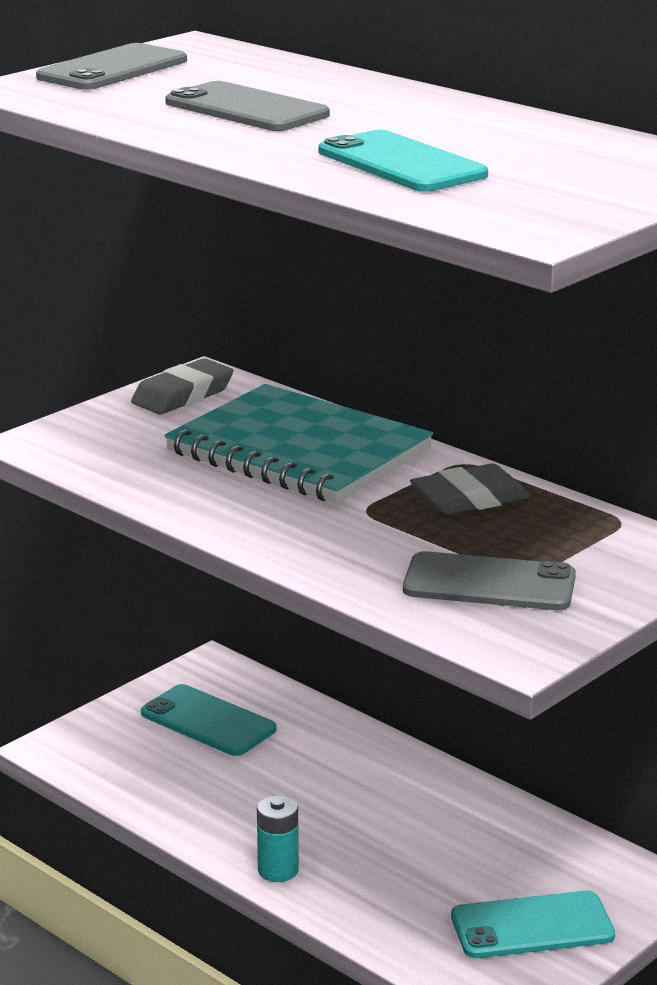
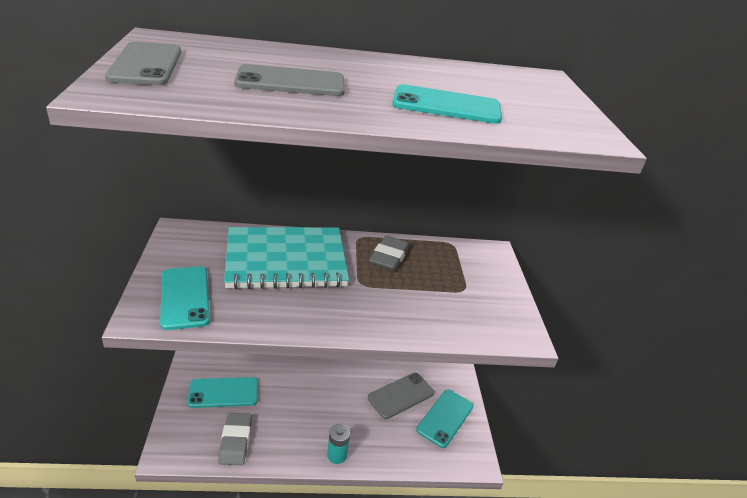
camera: 50 degrees left, 10 degrees up
(106, 442) = (185, 297): none -> turquoise phone
(183, 395) = (184, 247): grey eraser -> grey eraser (235, 441)
(489, 583) = (461, 302): grey phone -> grey phone (401, 395)

